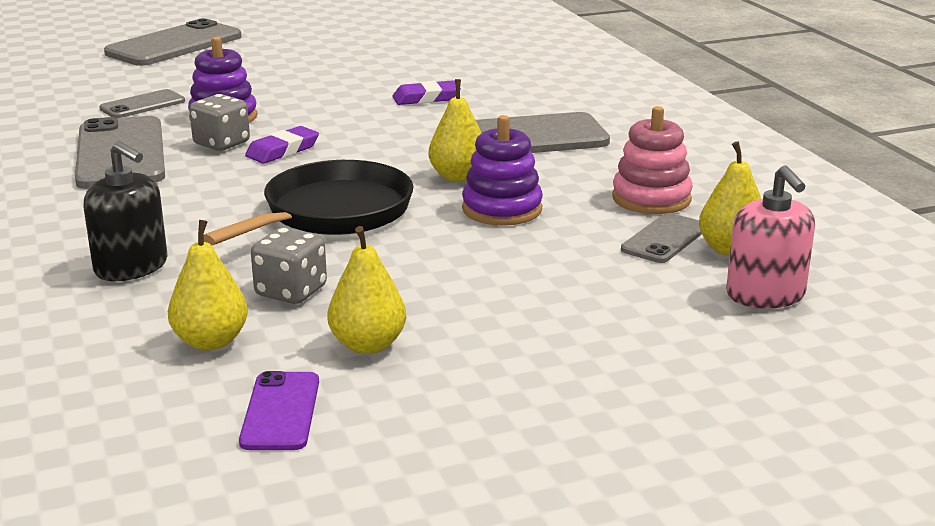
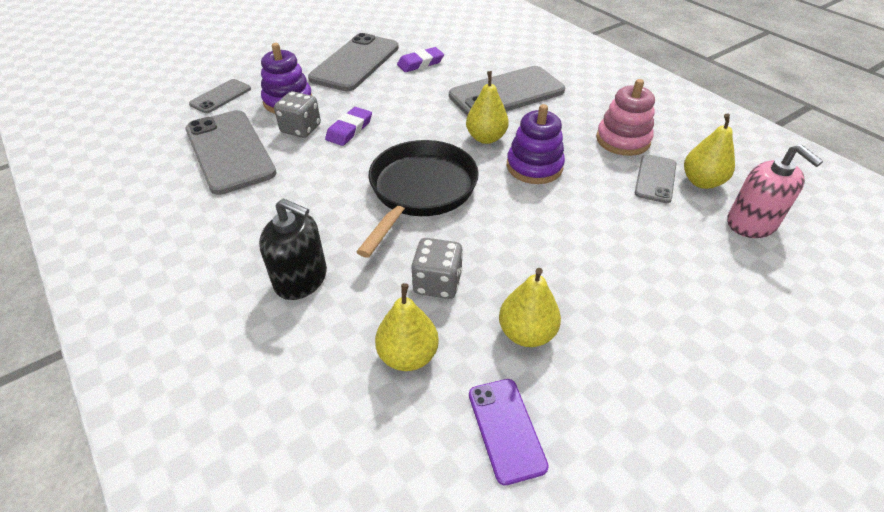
camera: 15 degrees left, 20 degrees up
(174, 45) = (214, 32): grey phone -> grey phone (355, 63)

